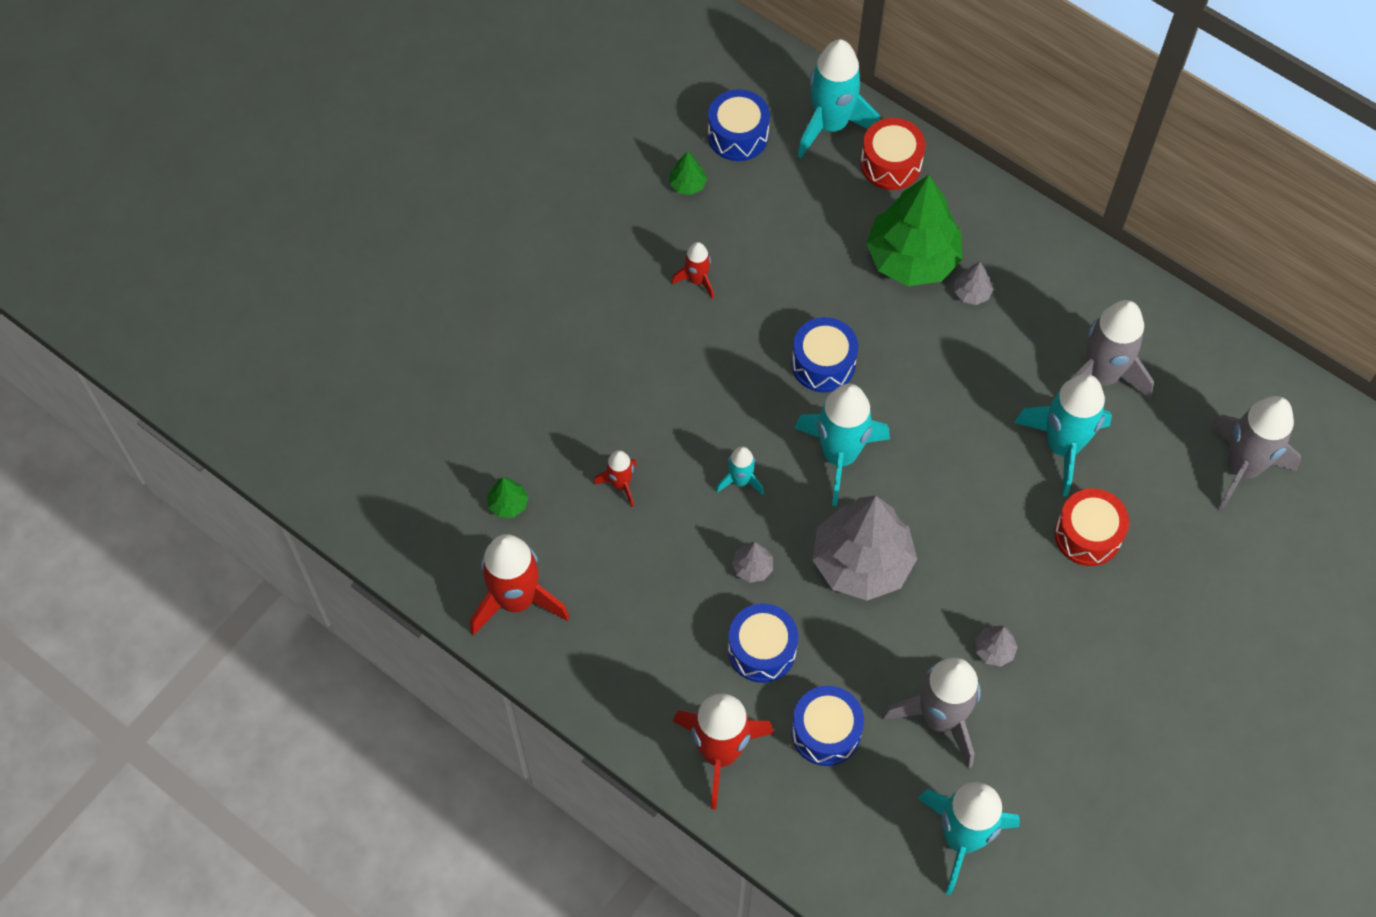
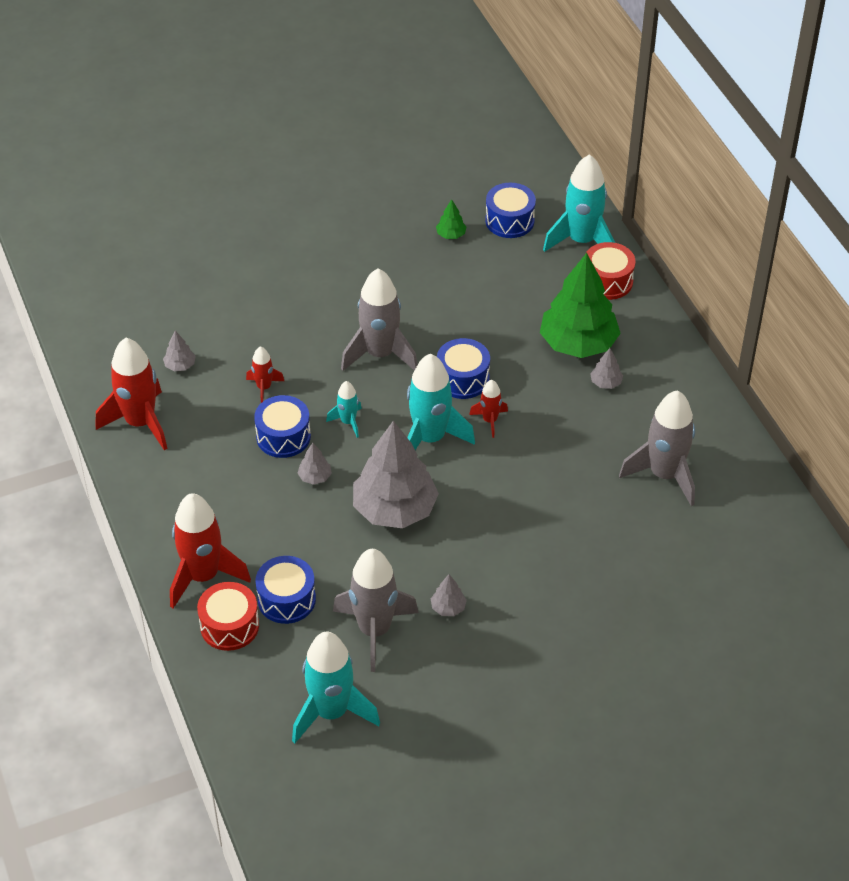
camera: 30 degrees right, 15 degrees down
(508, 504) = (180, 365): green tree -> grey tree
(697, 280) = (413, 292): red rocket -> red rocket (490, 420)
(762, 650) = (282, 529): blue drum -> blue drum (283, 436)
(1062, 446) = (600, 506): turquoise rocket -> none
(1087, 535) = (576, 569): red drum -> red drum (229, 626)
(1242, 468) = (730, 581): grey rocket -> grey rocket (380, 354)

